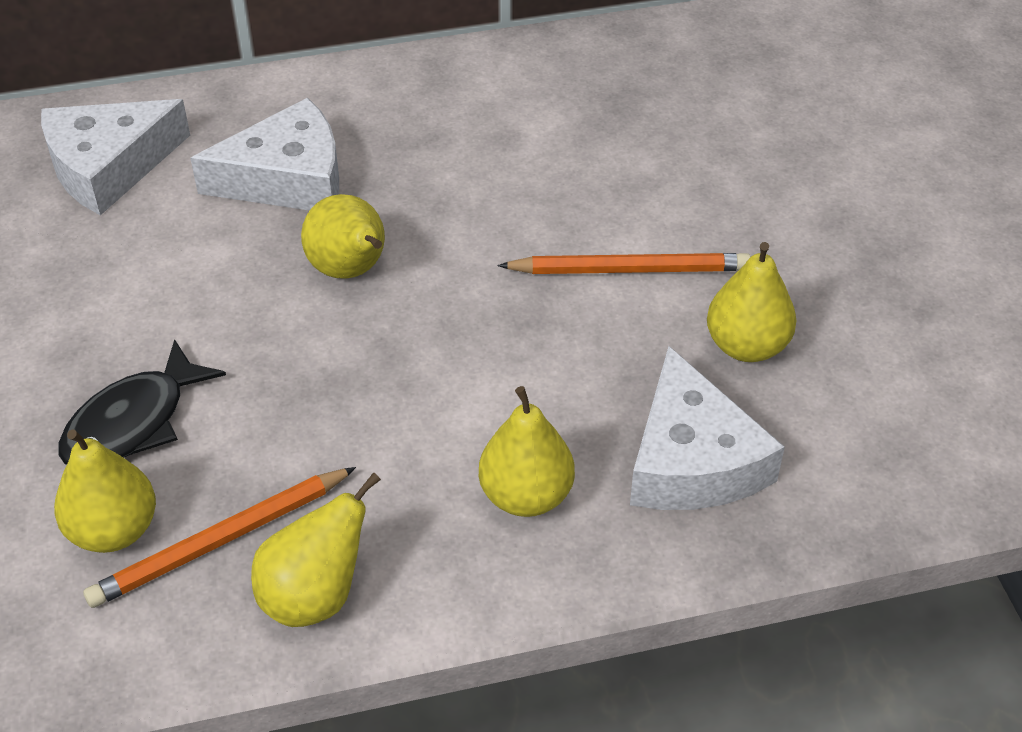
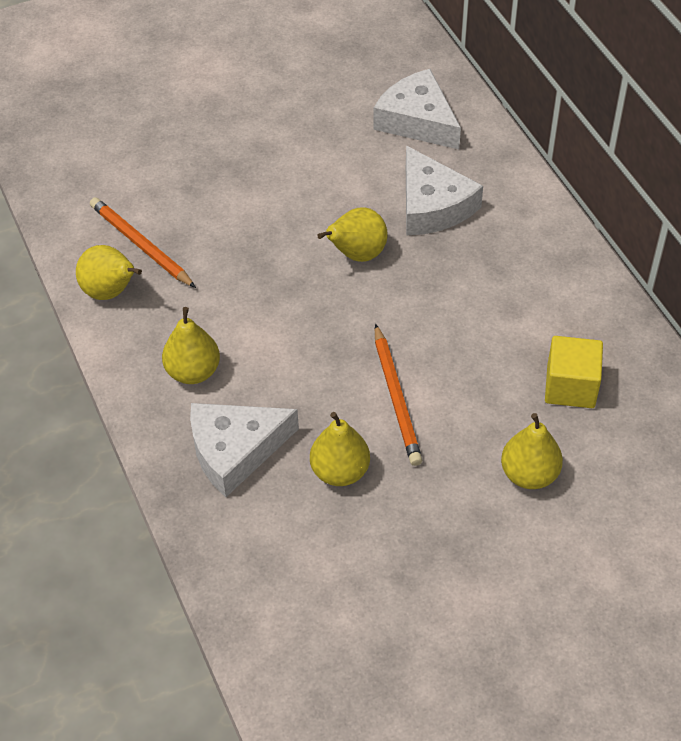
camera: 80 degrees right, 5 degrees up
(113, 530) = (141, 201): yellow pear -> yellow pear (529, 474)
(133, 422) = (215, 188): black fish -> none
(645, 111) = (570, 386): none -> yellow cube

